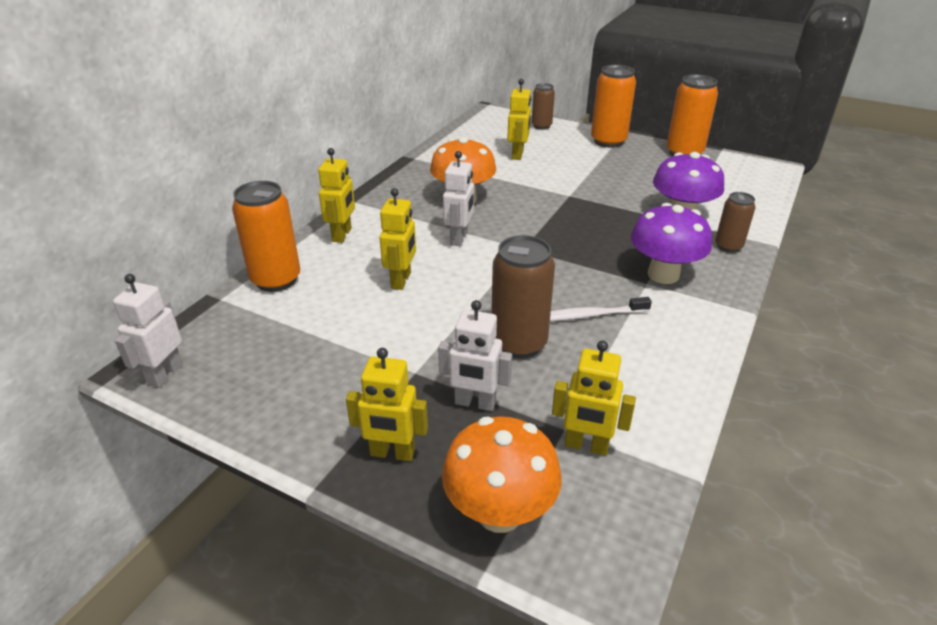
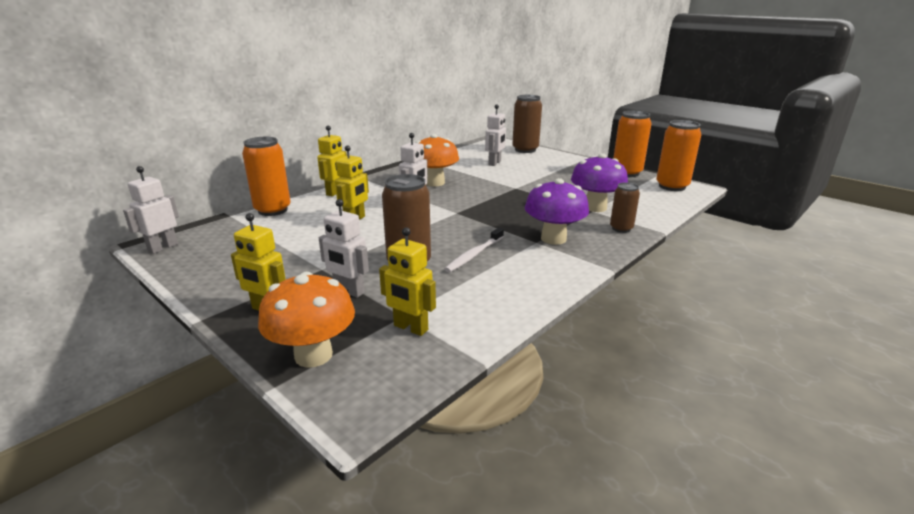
camera: 15 degrees right, 10 degrees down
(518, 155) = (495, 163): yellow robot -> white robot
(541, 126) = (525, 150): brown can -> brown can, size x1.68
(588, 316) = (474, 255): white toothbrush -> white toothbrush turned 60 degrees counterclockwise
(608, 141) = (570, 162): orange can -> orange can (672, 186)

